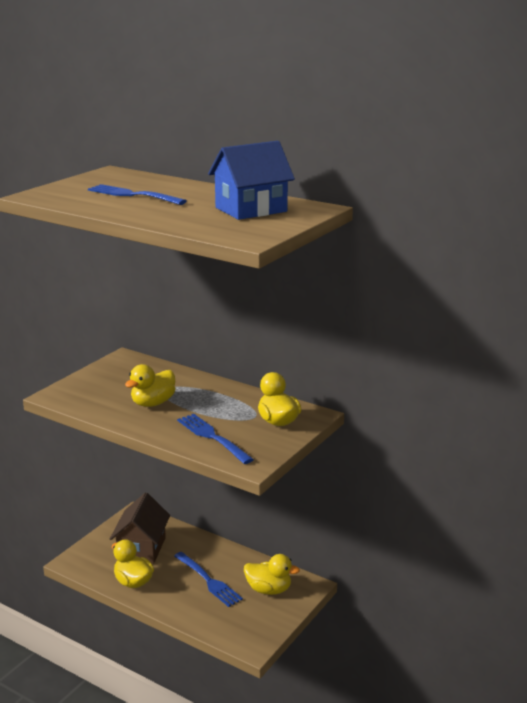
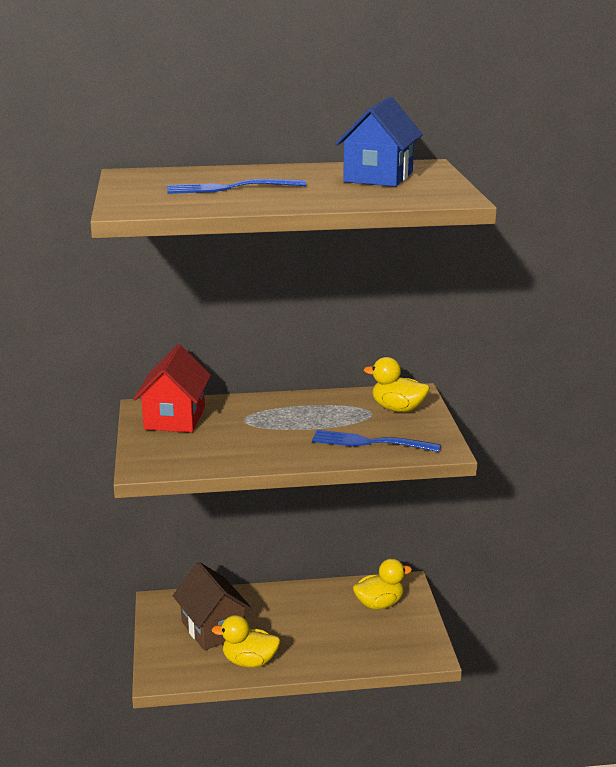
camera: 40 degrees left, 0 degrees up
(127, 371) = (175, 418): none -> red house
(153, 403) = (259, 436): yellow duck -> none
(208, 580) = (316, 624): blue fork -> none

